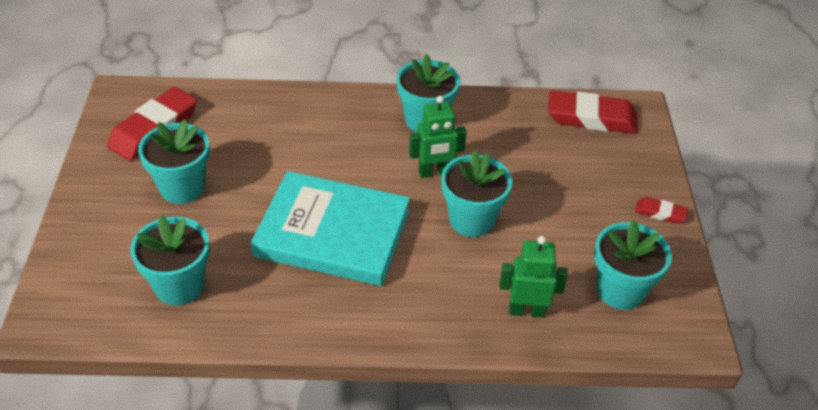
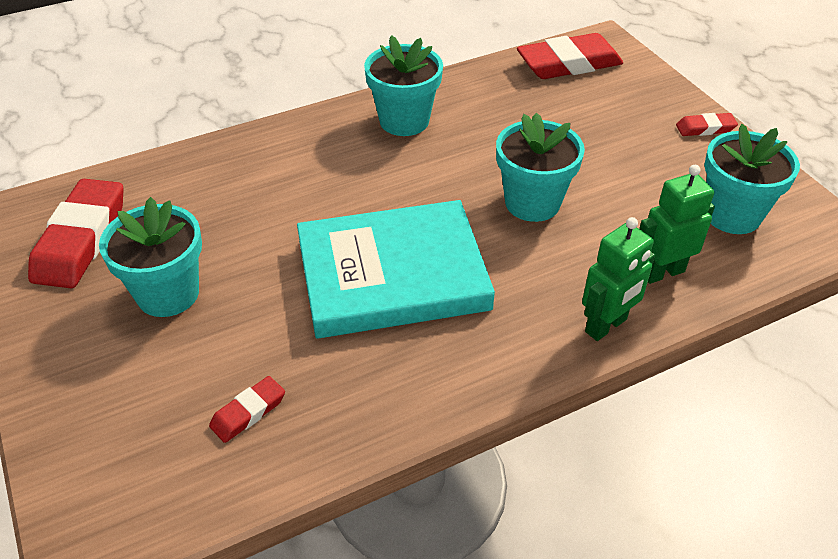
camera: 25 degrees left, 0 degrees up
(179, 286) = (248, 412): turquoise flower pot -> red eraser
(434, 172) = (455, 169): green robot -> green robot (606, 326)

